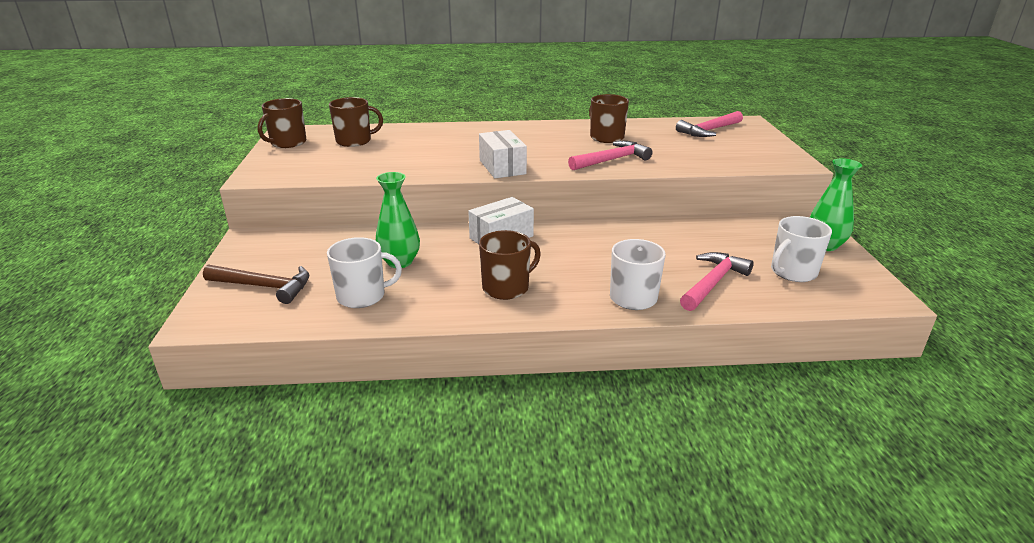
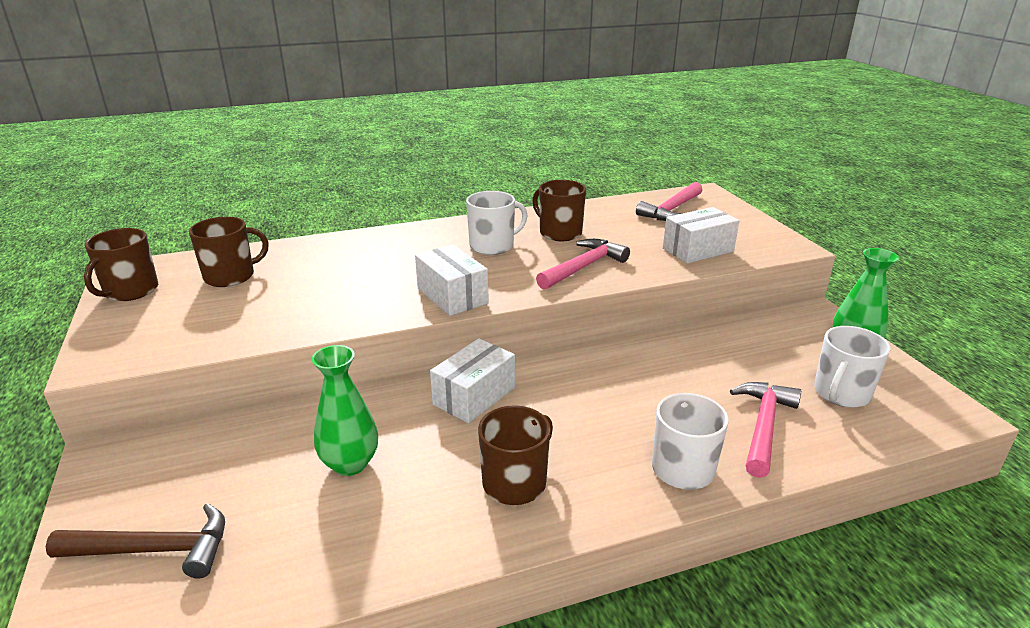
camera: 15 degrees left, 0 degrees up
(362, 296) = (316, 538): white mug -> white mug (493, 246)
(713, 158) = (698, 250): none -> white box

